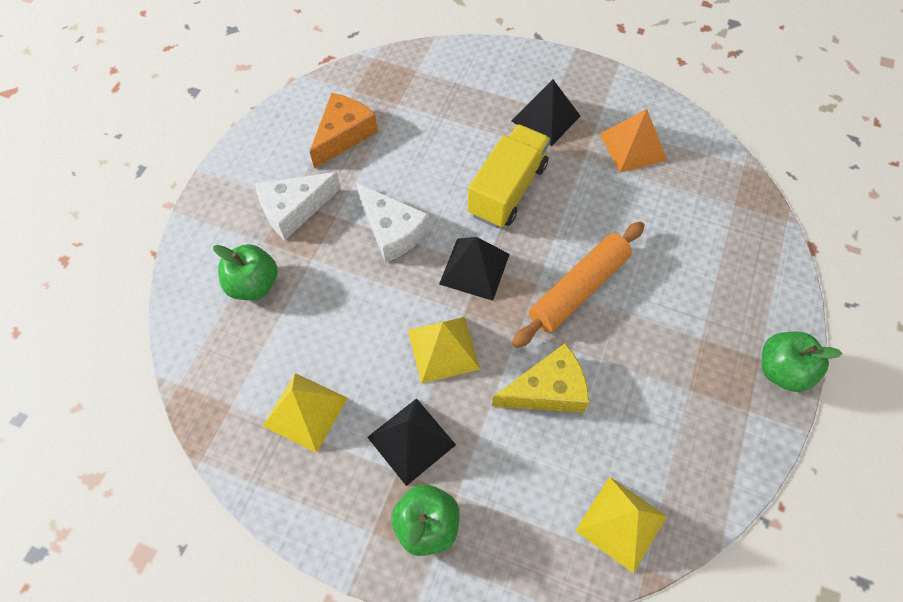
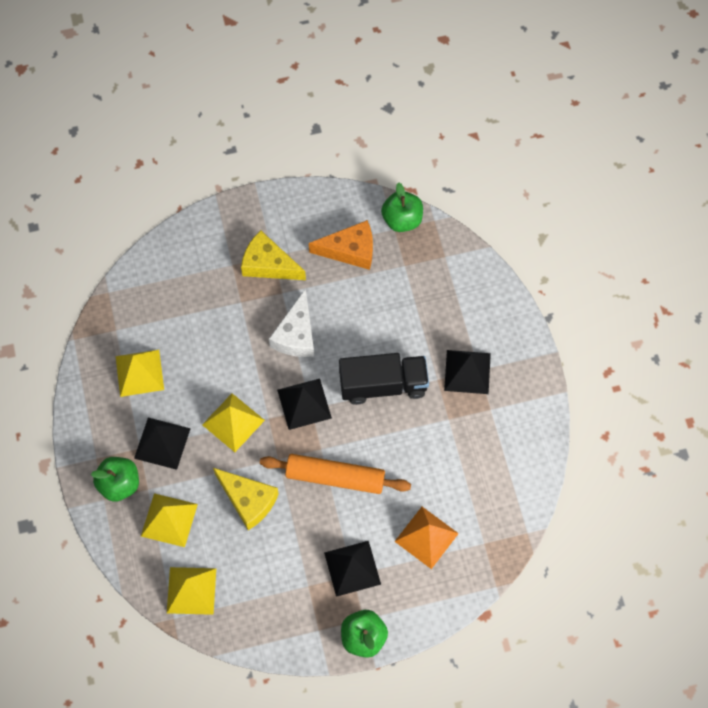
camera: 55 degrees right, 5 degrees up
(254, 285) = (198, 282): green apple -> green apple (402, 220)
(294, 209) = (268, 264): white cheese -> yellow cheese
(507, 190) = (383, 385): yellow truck -> black truck
(513, 493) = (169, 520): none -> yellow pyramid
(633, 147) = (486, 446): orange pyramid -> orange pyramid (426, 537)
(693, 334) = (352, 568): none -> black pyramid

